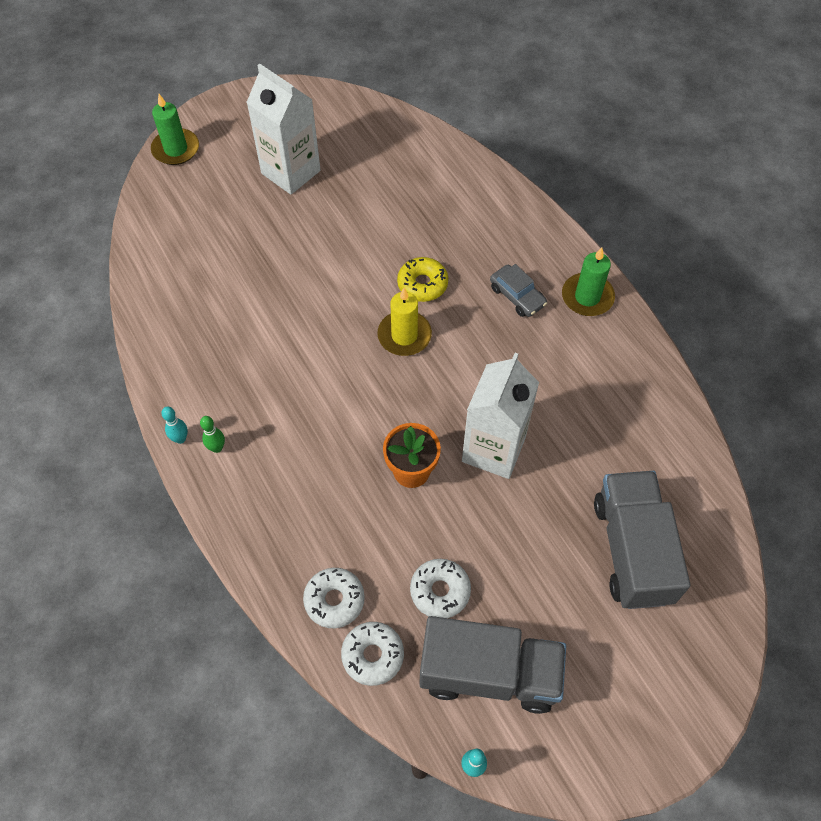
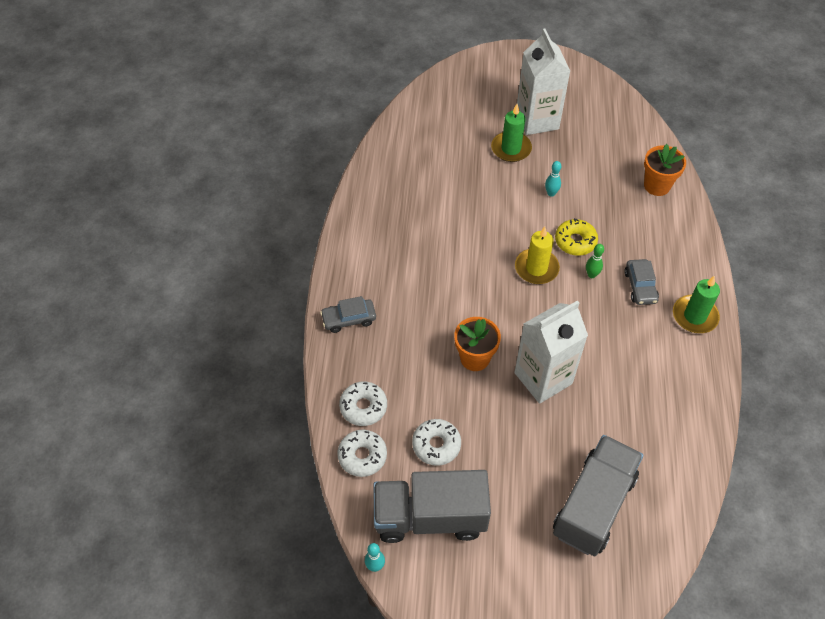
camera: 35 degrees right, 5 degrees down
(176, 149) = (469, 68): green candle -> green candle (511, 149)
(180, 439) = (340, 251): turquoise bowling pin -> turquoise bowling pin (551, 193)
(217, 448) = (359, 269): green bowling pin -> green bowling pin (591, 275)
(247, 511) = (349, 319): none -> grey car
(459, 180) = (657, 186): none -> orange flower pot
(489, 673) = (430, 517): grey truck -> grey truck turned 135 degrees clockwise

